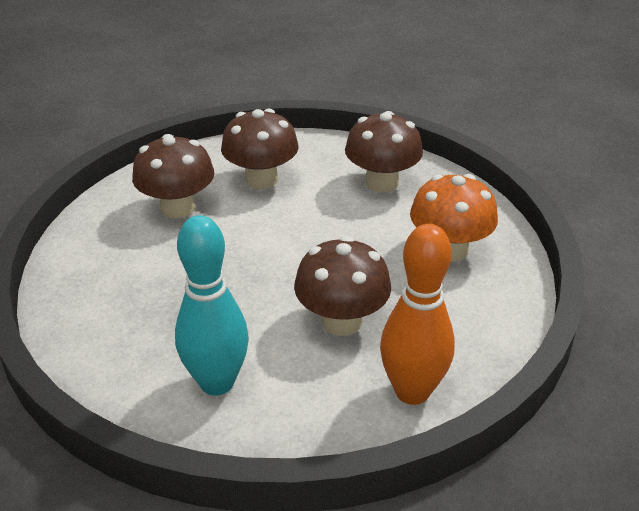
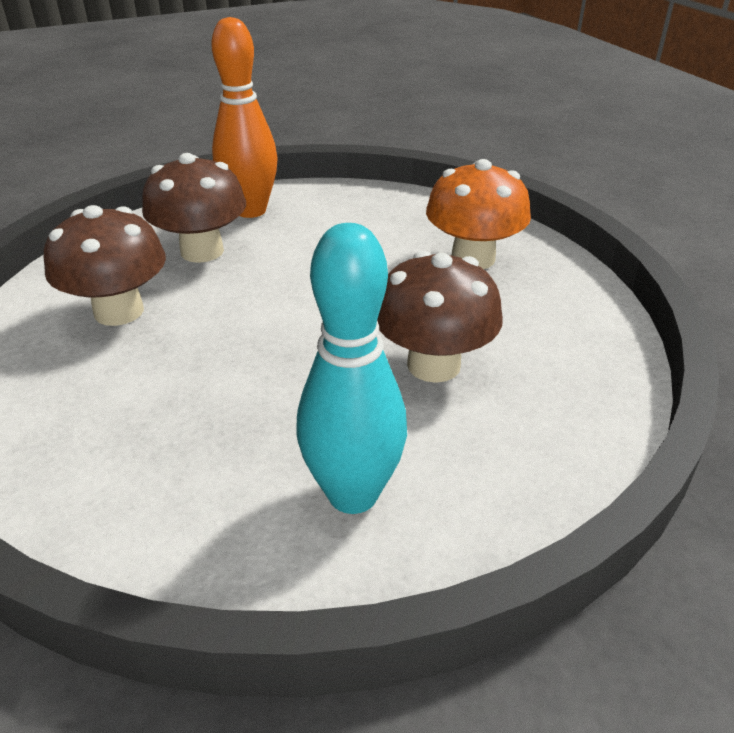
camera: 30 degrees left, 0 degrees up
(381, 182) = (343, 218): brown mushroom -> none
(412, 391) = (578, 408): orange bowling pin -> orange bowling pin (251, 210)

